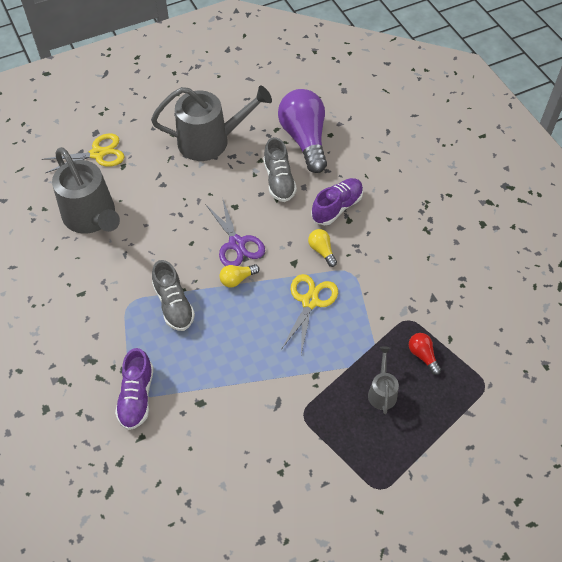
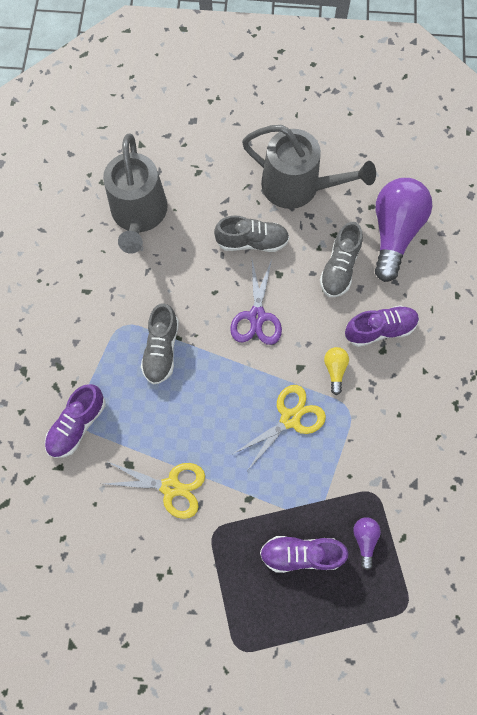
camera: 30 degrees right, 15 degrees up
(98, 154) = (182, 146): yellow scissors -> yellow scissors (171, 487)
(199, 194) = (252, 242): none -> grey shoe
(237, 279) = (235, 355): yellow light bulb -> none
(382, 392) = (301, 554): grey watering can -> purple shoe
(423, 355) = (364, 540): red light bulb -> purple light bulb

